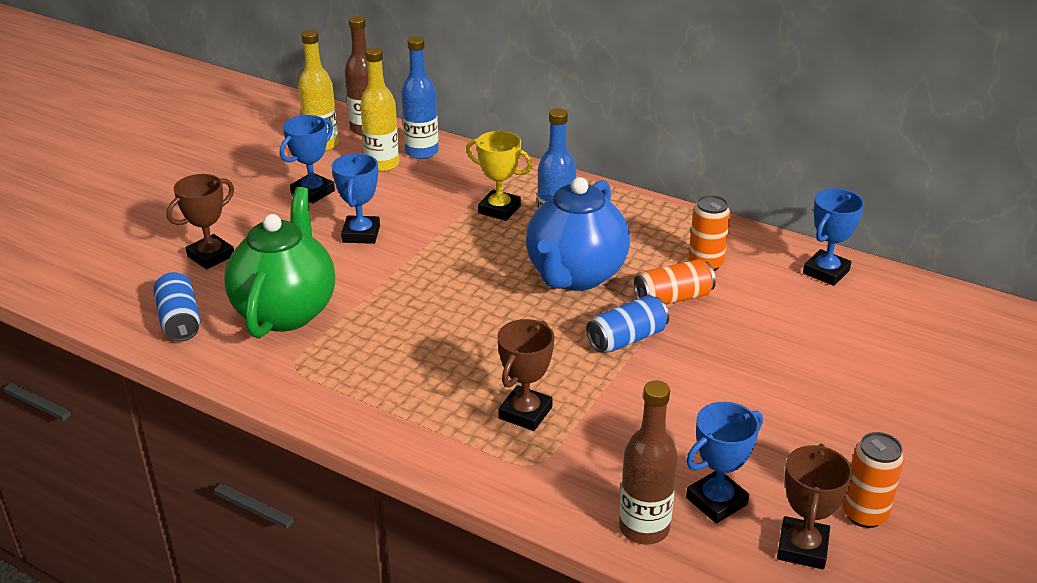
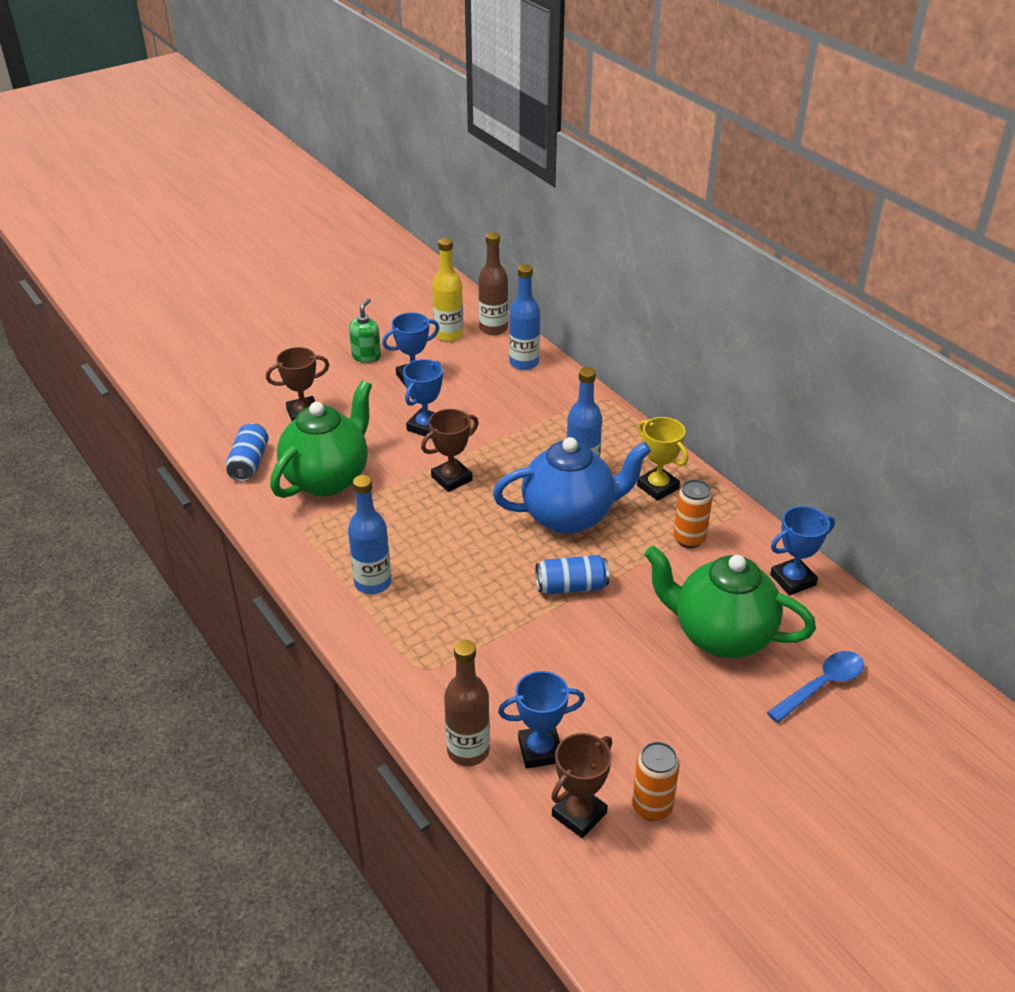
camera: 25 degrees right, 5 degrees up
(244, 185) = (366, 356): none -> green soap dispenser
(382, 164) = (484, 366): yellow bottle -> none
(415, 398) = (373, 583): none -> blue bottle
(499, 209) = (550, 435): yellow trophy -> yellow trophy (657, 487)
(525, 413) = (446, 624): brown trophy -> brown trophy (451, 478)
(575, 276) = (569, 516): blue teapot -> blue teapot turned 150 degrees counterclockwise
(673, 298) = (637, 562): orange can -> none
(802, 339) = (720, 636): none -> green teapot
(924, 353) = (822, 685): none -> blue spoon

